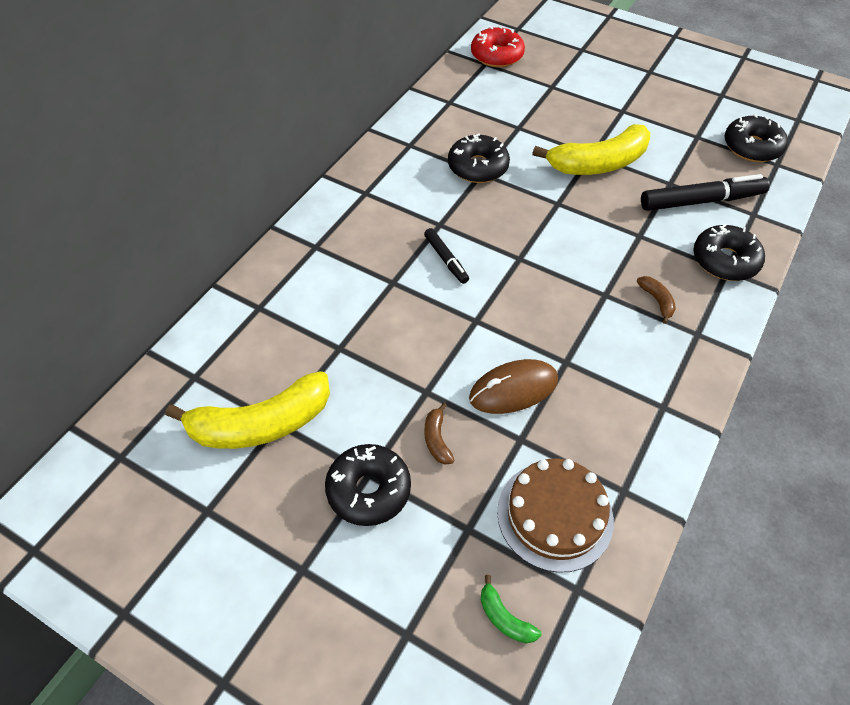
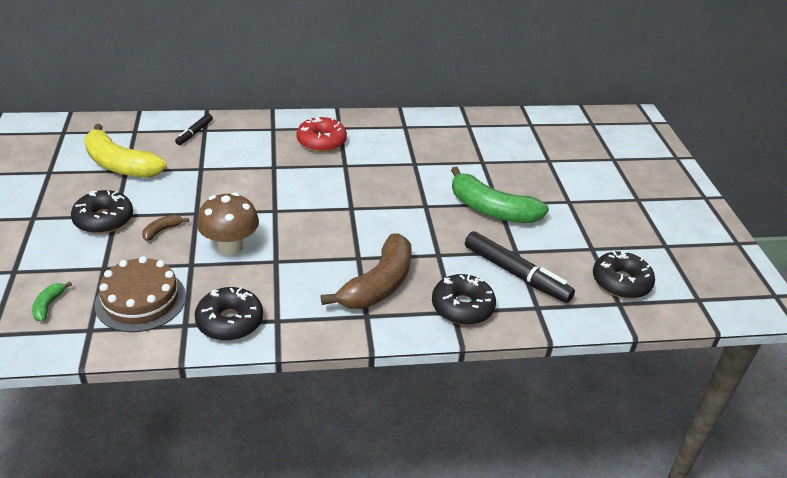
camera: 50 degrees right, 15 degrees down
(446, 259) = (316, 179): black marker -> black marker (195, 133)
(478, 167) = (418, 160): black donut -> black donut (229, 321)
(497, 55) = (546, 126): red donut -> red donut (321, 141)
(513, 389) = (230, 246): brown mouse -> brown mushroom
(598, 164) = (491, 210): yellow banana -> green banana
(657, 301) = (379, 284): brown banana -> brown banana, size x2.39

